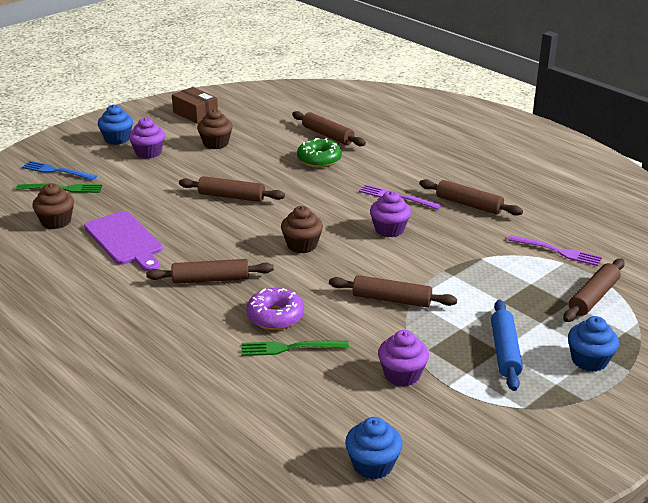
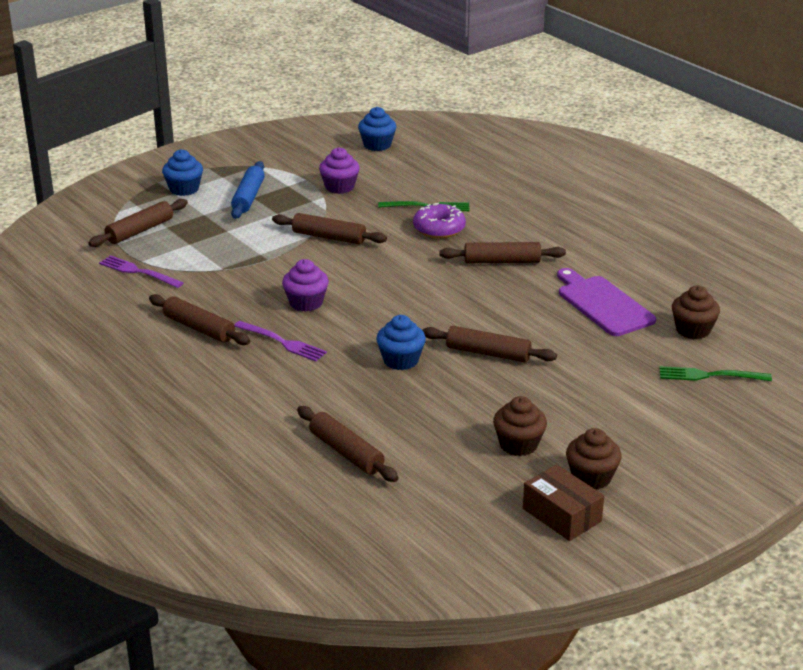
camera: 175 degrees left, 0 degrees up
(56, 171) = (734, 404): blue fork -> none
(117, 139) = (673, 462): blue cupcake -> blue cupcake (401, 360)
(148, 153) = (616, 431): purple cupcake -> none
(302, 245) = (407, 290): brown cupcake -> brown cupcake (591, 477)
(319, 160) = (368, 406): green donut -> none

